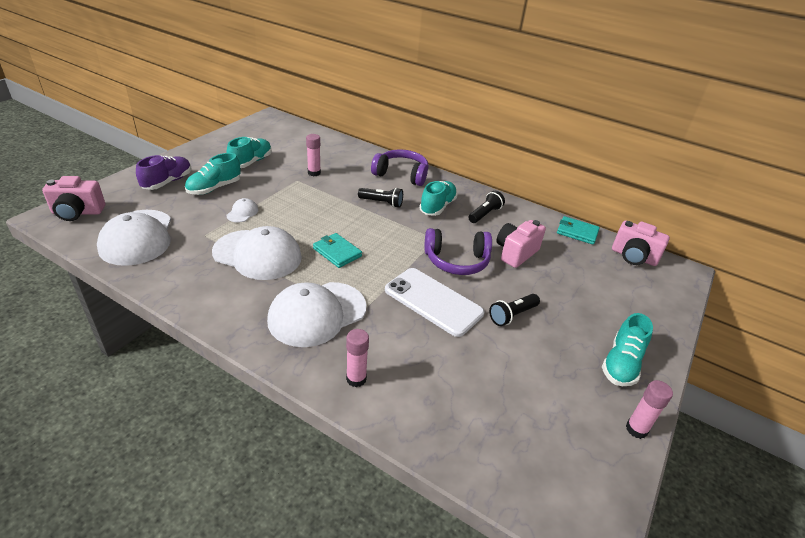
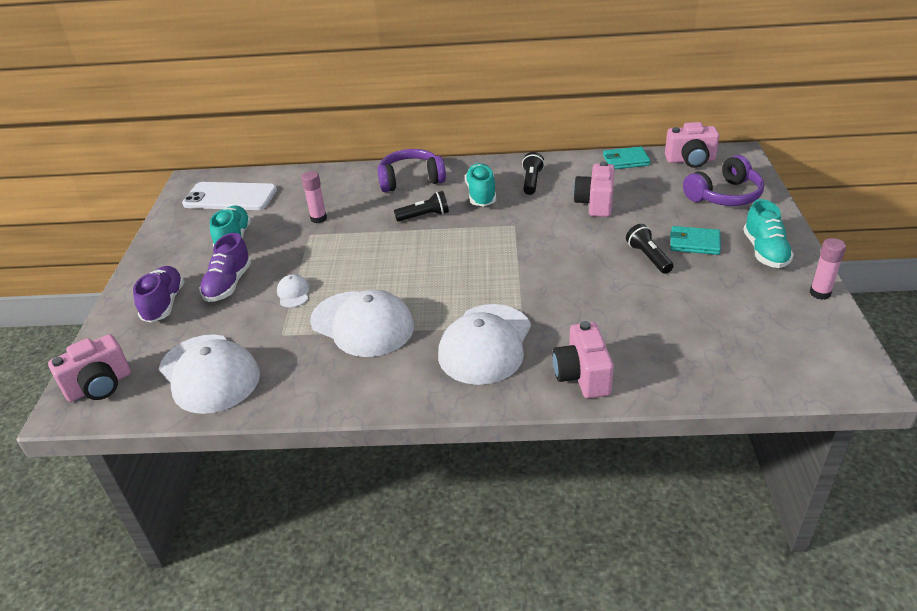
camera: 25 degrees left, 0 degrees up
(214, 188) = (228, 284): turquoise shoe -> purple shoe
(257, 255) = (362, 324): white cap -> white cap turned 45 degrees clockwise
(337, 252) = (437, 282): turquoise wallet -> turquoise wallet (694, 243)
(356, 379) = (582, 376): pink glue stick -> pink camera
(433, 301) = (573, 280): white phone -> white phone (230, 197)
(456, 261) = (553, 235): purple headphones -> purple headphones (724, 195)
(512, 315) = (648, 257): black flashlight -> black flashlight turned 135 degrees clockwise

